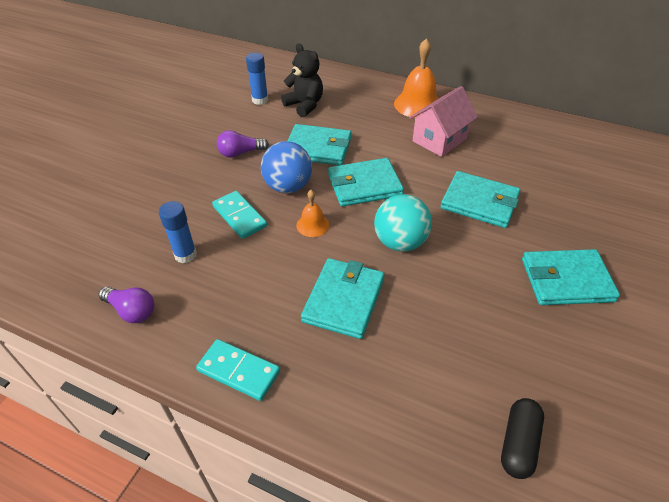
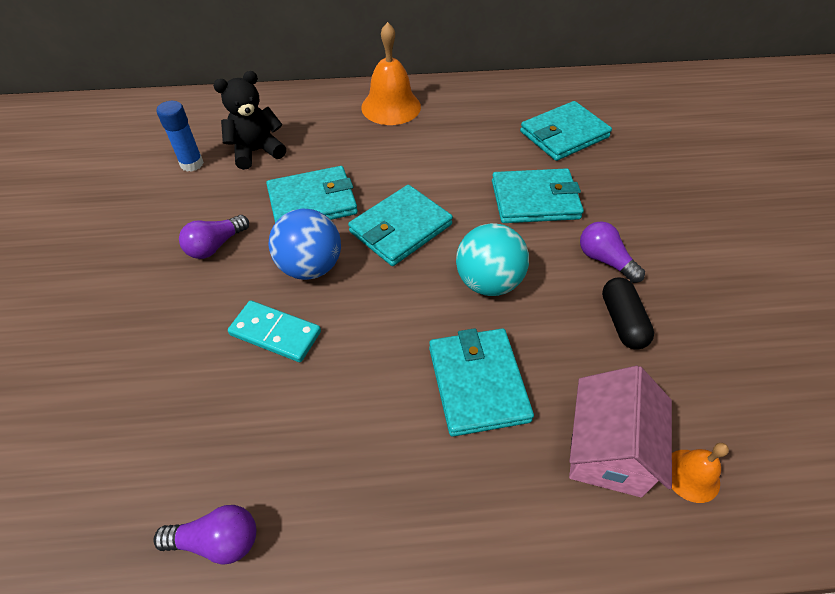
camera: 30 degrees left, 5 degrees up
(185, 255) = (238, 420): blue glue stick -> none
(239, 371) = (421, 543): turquoise domino -> none
(304, 105) = (256, 151): black teddy bear -> black teddy bear turned 45 degrees counterclockwise
(312, 225) = (375, 304): orange bell -> orange bell (691, 475)
(439, 140) = (444, 142): pink house -> pink house (607, 450)
(502, 263) = (604, 260): none -> purple light bulb
(518, 443) = (757, 455): black capsule -> black capsule (622, 321)
(566, 280) = (672, 252): turquoise wallet -> turquoise wallet (564, 134)

